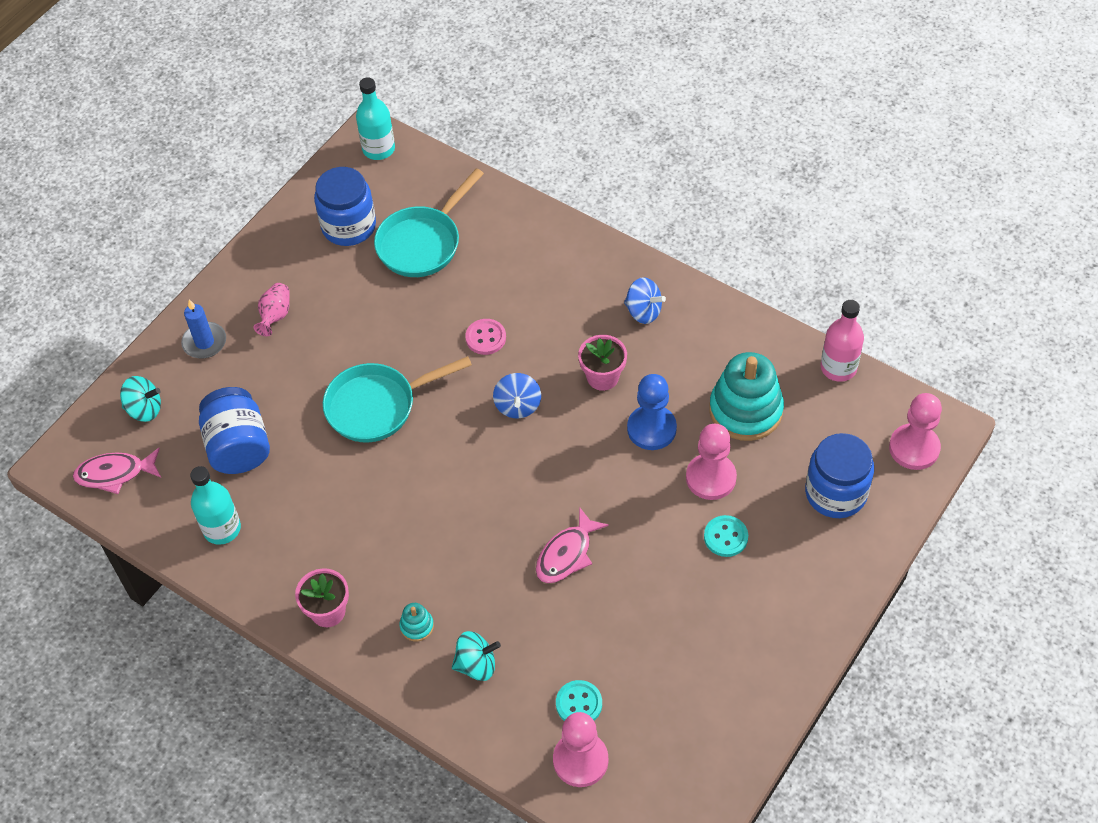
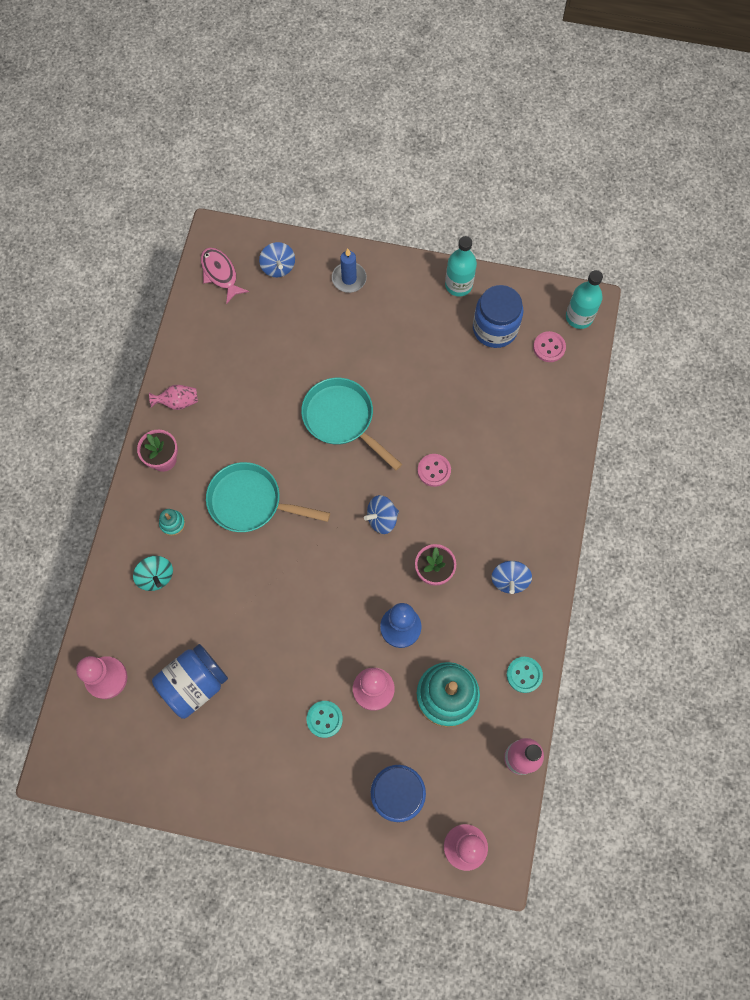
camera: 65 degrees right, 15 degrees up
(144, 409) = (278, 267): turquoise spinning top -> blue spinning top
(222, 529) = (202, 361): turquoise bottle -> turquoise bottle (458, 285)
(238, 446) = (272, 341): blue jar -> blue jar (194, 684)
(275, 316) = (391, 315): pink vase -> pink vase (178, 402)
(398, 187) = (549, 347): none -> pink button
(423, 243) = (503, 388): turquoise pan -> turquoise pan (251, 502)
(566, 554) = (267, 605): pink fish -> none
(579, 704) = (149, 660): turquoise button -> turquoise button (524, 675)

